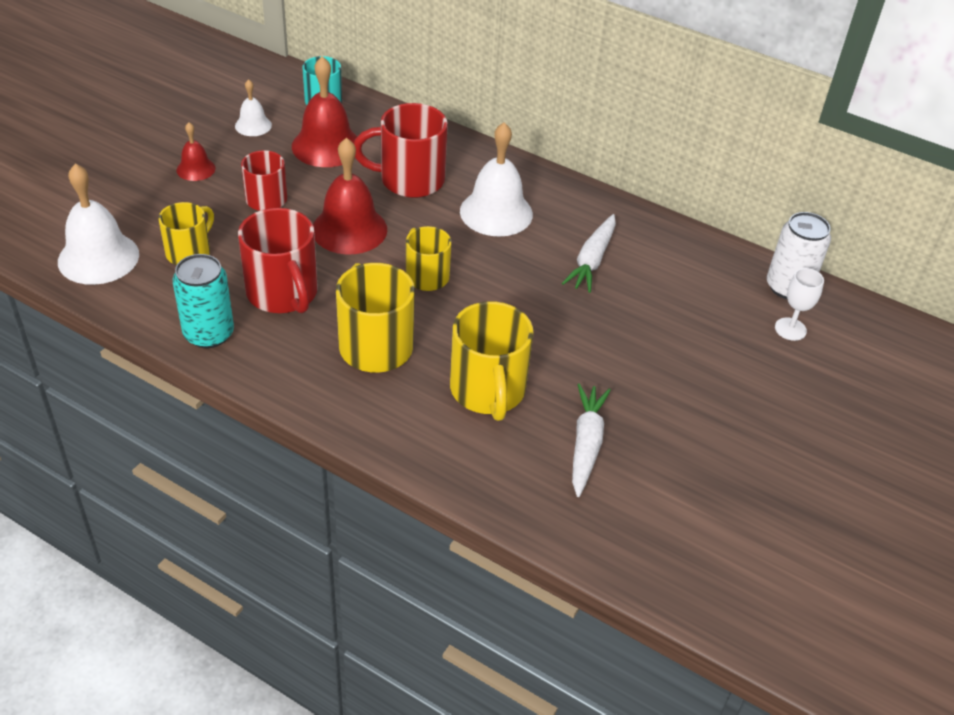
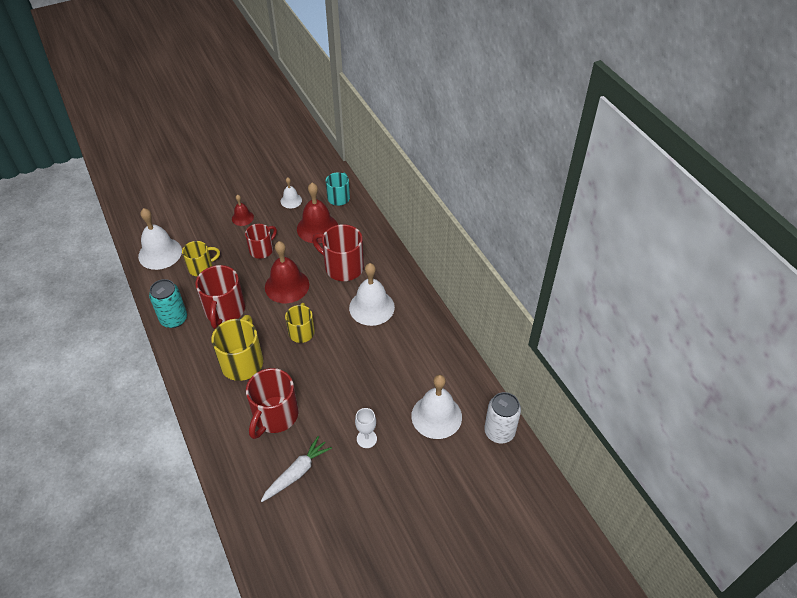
camera: 35 degrees right, 5 degrees up
(488, 391) = (275, 416): yellow mug -> red mug
(592, 260) = (398, 361): white carrot -> none
(699, 301) = (436, 416): none -> white bell
(790, 329) = (475, 460): white goblet -> white goblet (366, 439)

